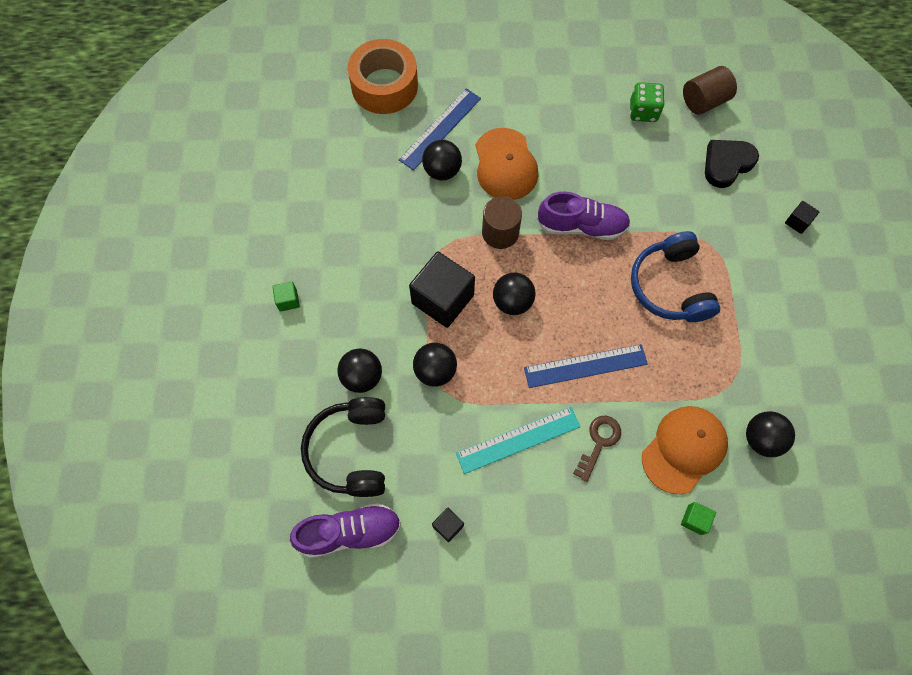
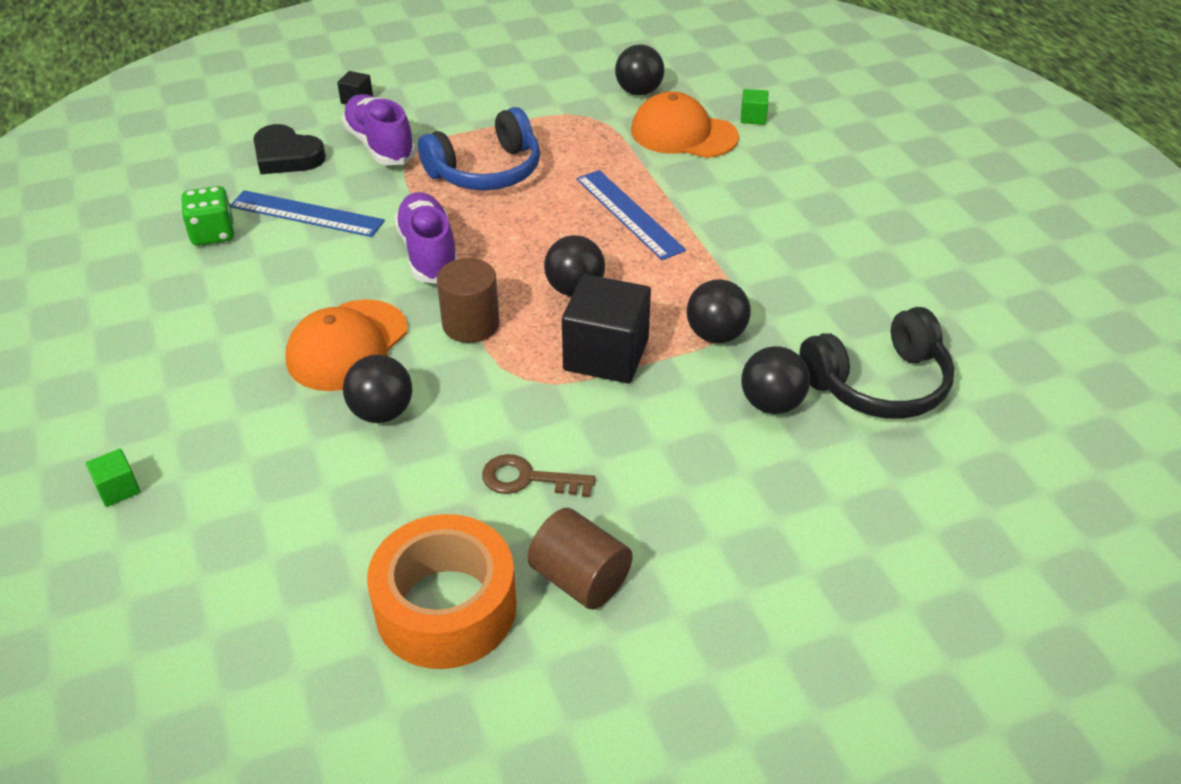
camera: 110 degrees left, 25 degrees down
(288, 300) = (705, 530): green cube -> green cube (118, 489)
(349, 532) = (976, 354): purple shoe -> purple shoe (380, 145)
(384, 86) = (213, 540): orange tape -> orange tape (446, 607)
(440, 129) = (296, 436): blue ruler -> blue ruler (306, 214)
(448, 526) = (898, 275): black cube -> none
(505, 164) = (347, 345): orange cap -> orange cap turned 150 degrees clockwise
(518, 440) = (756, 245): turquoise ruler -> none
(599, 442) = (716, 188): brown key -> brown key (528, 479)
(704, 101) = (183, 186): brown cylinder -> brown cylinder (580, 579)

